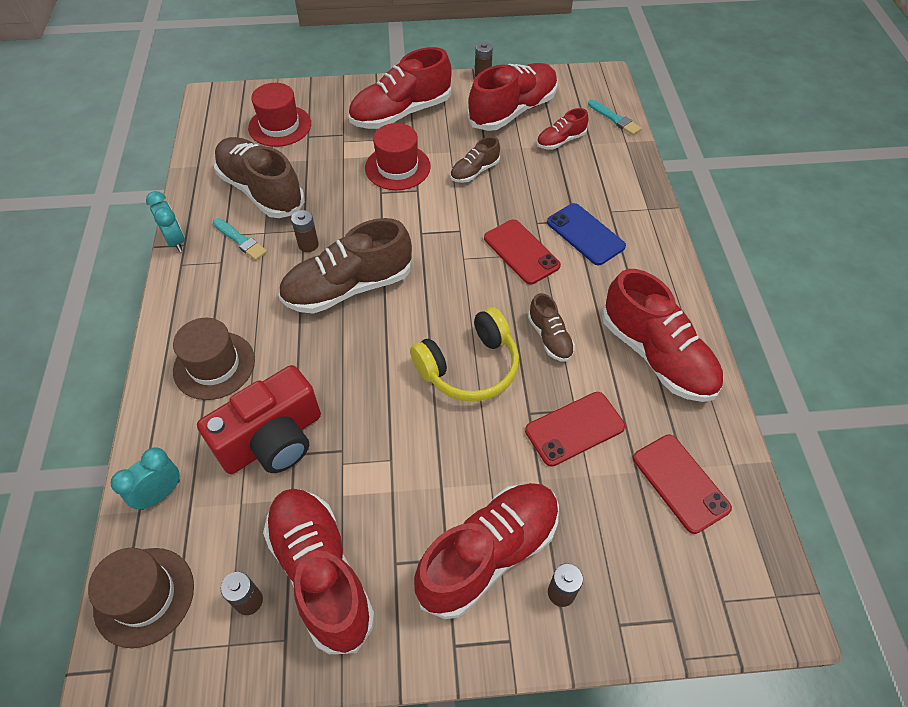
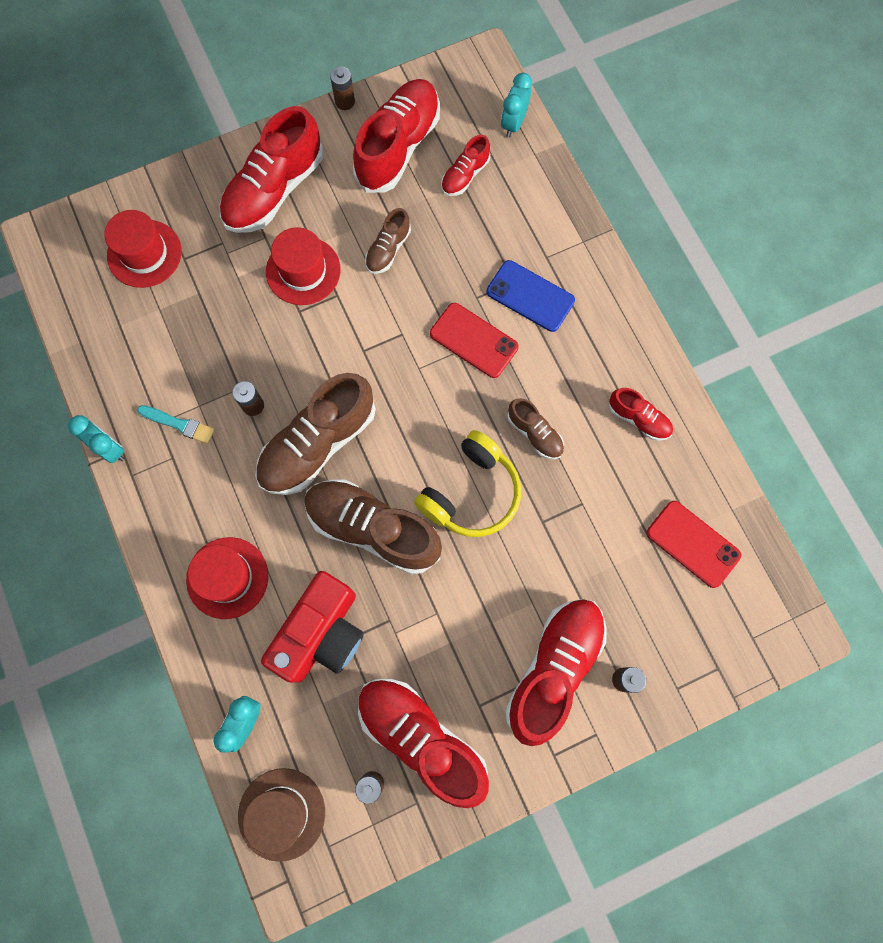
camera: 20 degrees left, 20 degrees up
(214, 365) = (227, 577): brown hat -> red hat
(261, 190) = (168, 352): brown shoe -> brown shoe (373, 529)
(574, 428) = (587, 523): red phone -> none
(615, 119) = (513, 124): turquoise brush -> turquoise clock
(656, 355) = (638, 419): red shoe -> red shoe, size x0.50

